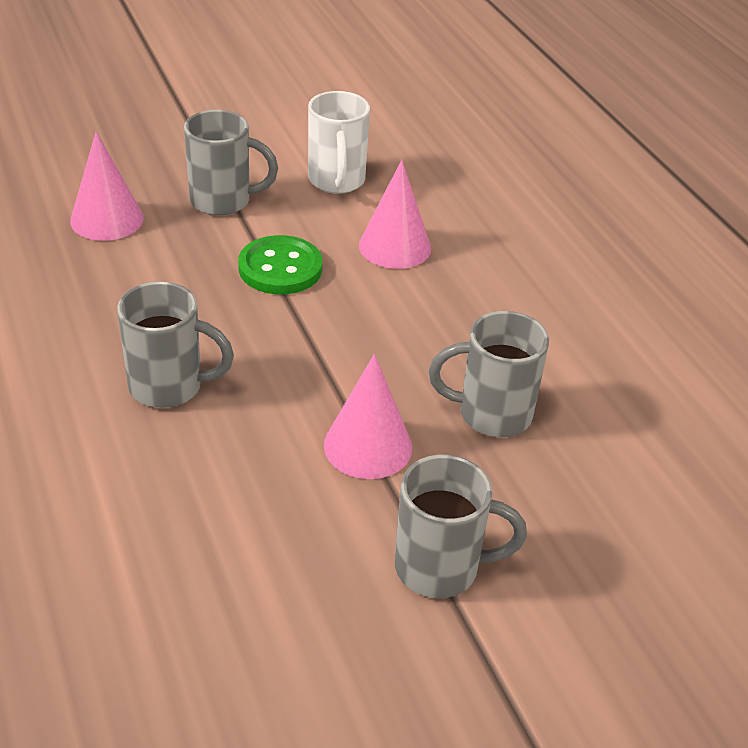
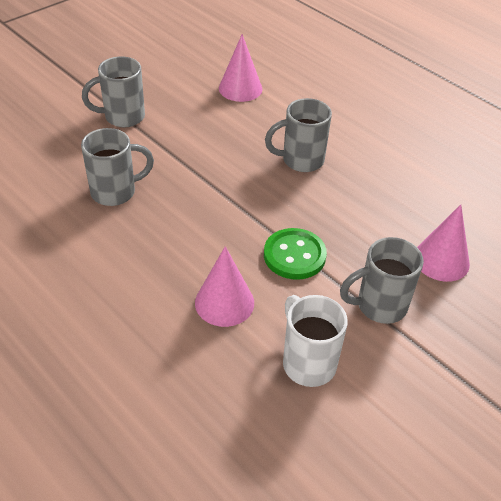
camera: 160 degrees right, 5 degrees up
(368, 446) = (179, 158): pink cone -> pink cone (240, 88)

